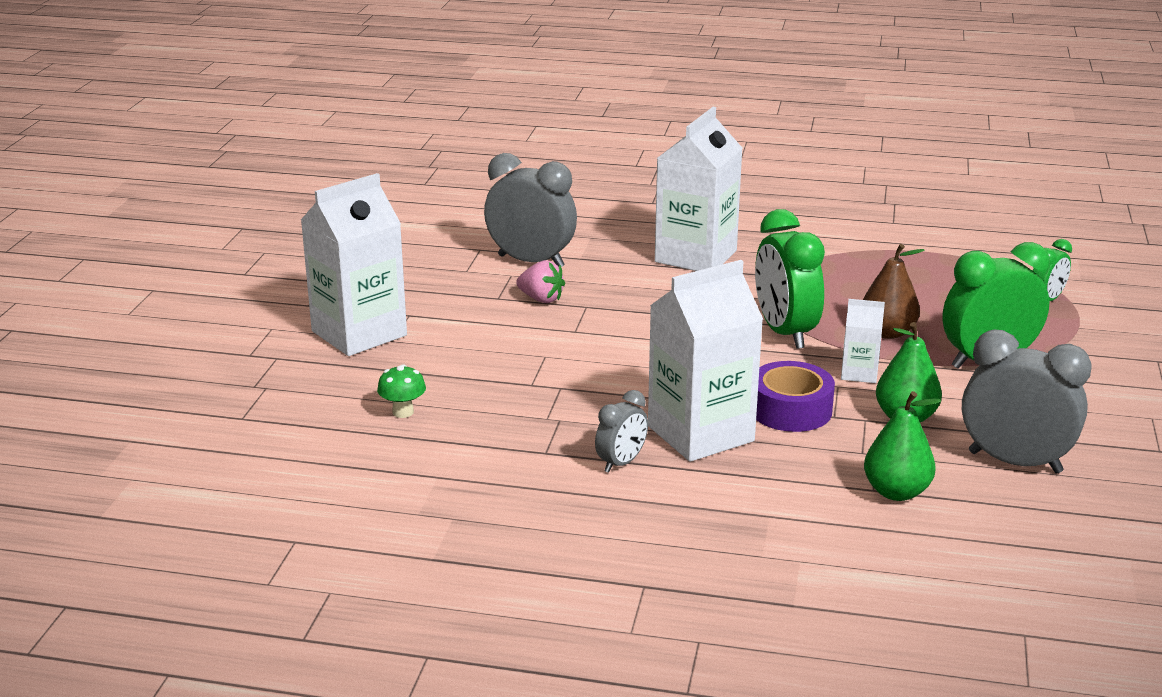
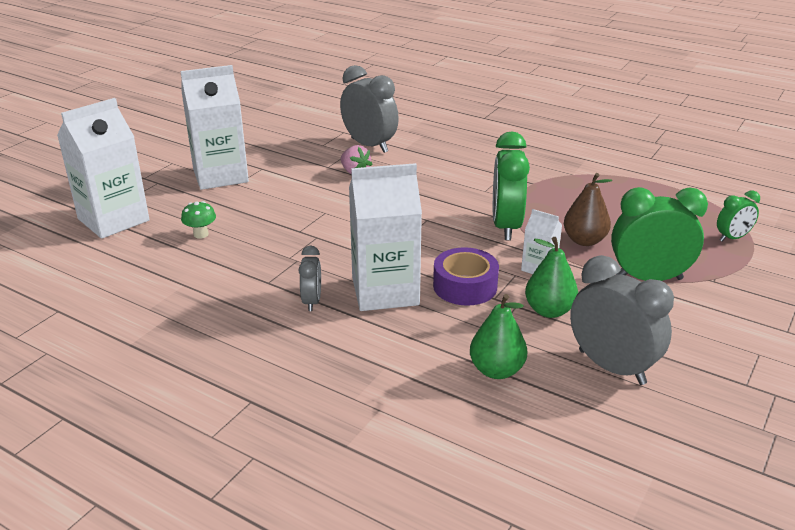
camera: 20 degrees right, 5 degrees up
(621, 463) = (312, 301): grey clock -> grey clock turned 60 degrees counterclockwise
(695, 256) = (484, 160): white carton -> white carton (113, 220)

